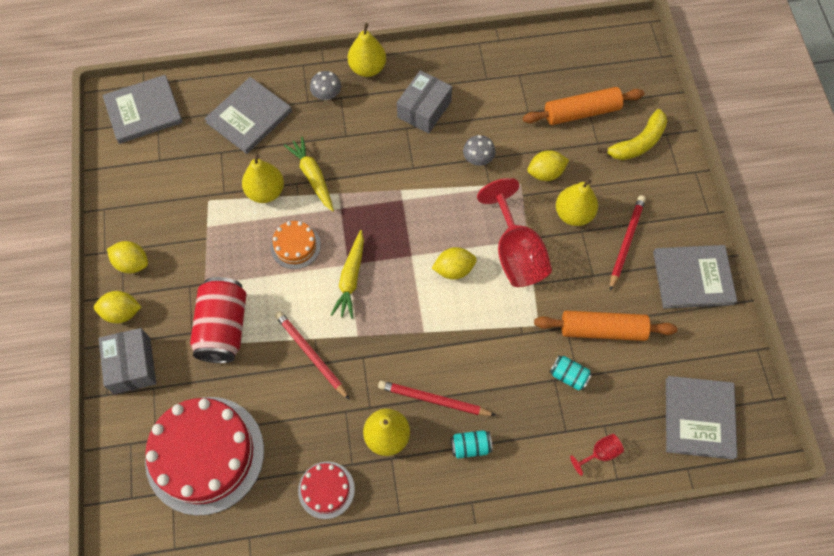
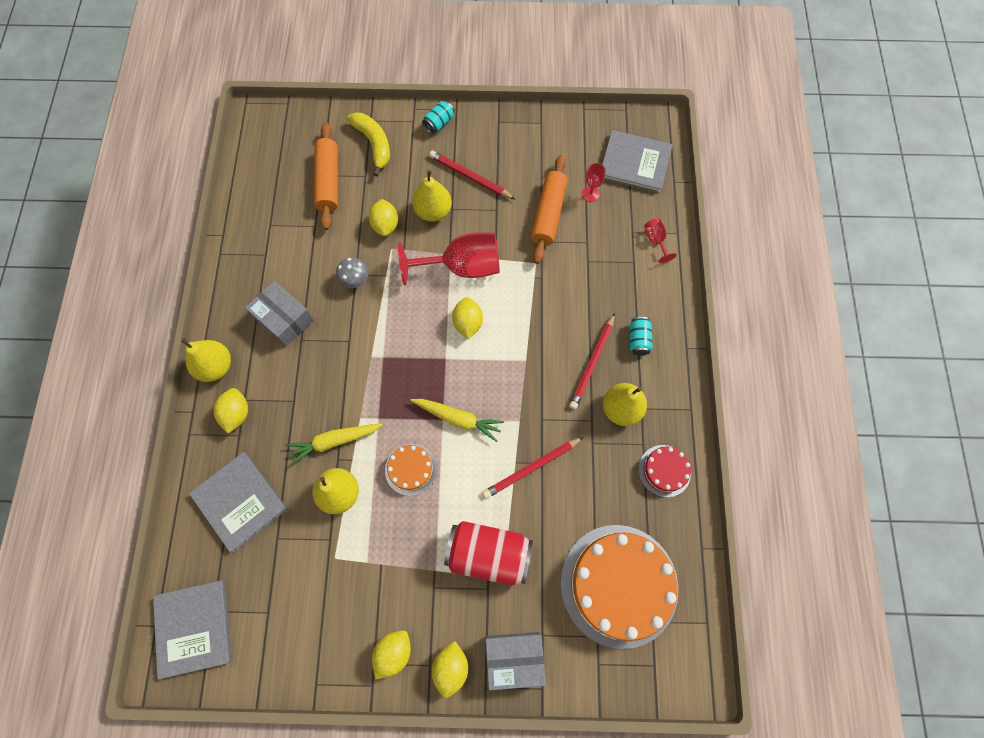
camera: 80 degrees left, 5 degrees up
(205, 454) = (619, 585): red cake -> orange cake
(327, 95) = (237, 413): grey mushroom -> yellow lemon
(568, 376) = (586, 249): turquoise can -> turquoise can (439, 123)
(641, 372) = (590, 194): none -> red goblet
(693, 277) = (513, 136): grey book -> none

